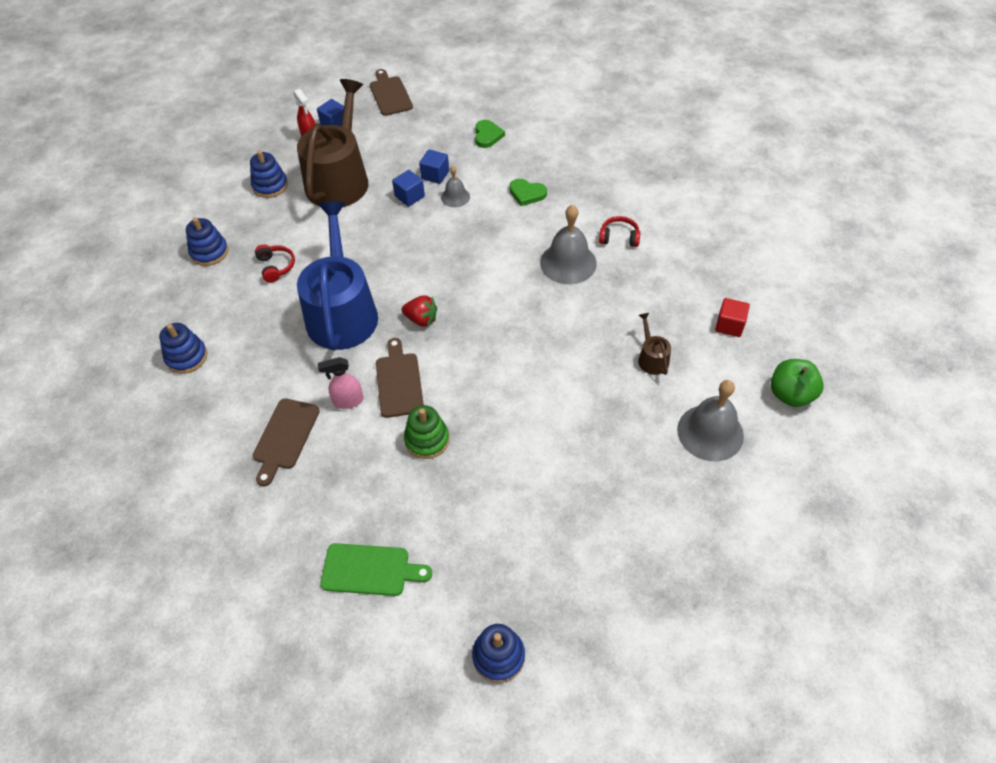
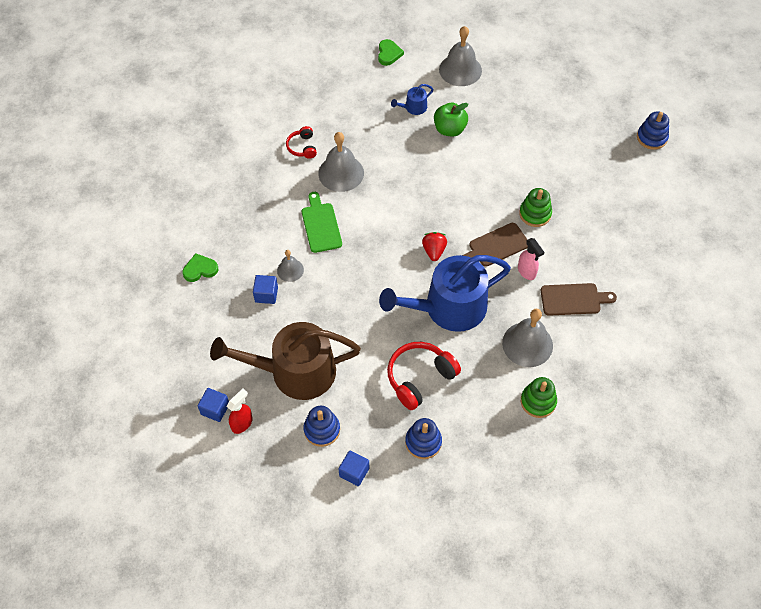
camera: 110 degrees left, 5 degrees up
(186, 357) = (538, 401): blue stacking toy -> green stacking toy
(256, 370) = (527, 344): none -> grey bell
(276, 267) = (420, 378): red headphones -> red headphones, size x1.79
(370, 570) = (638, 214): green cutting board -> green cutting board (321, 225)
(390, 94) = (154, 375): brown cutting board -> none
(409, 196) = (300, 305): blue cube -> blue cube (354, 472)
(527, 193) = (270, 219): green heart -> green heart (389, 54)
(651, 358) = (413, 107): brown watering can -> blue watering can
(729, 325) = (367, 72): red cube -> none
(790, 394) = (413, 36): green apple -> green apple (449, 129)

